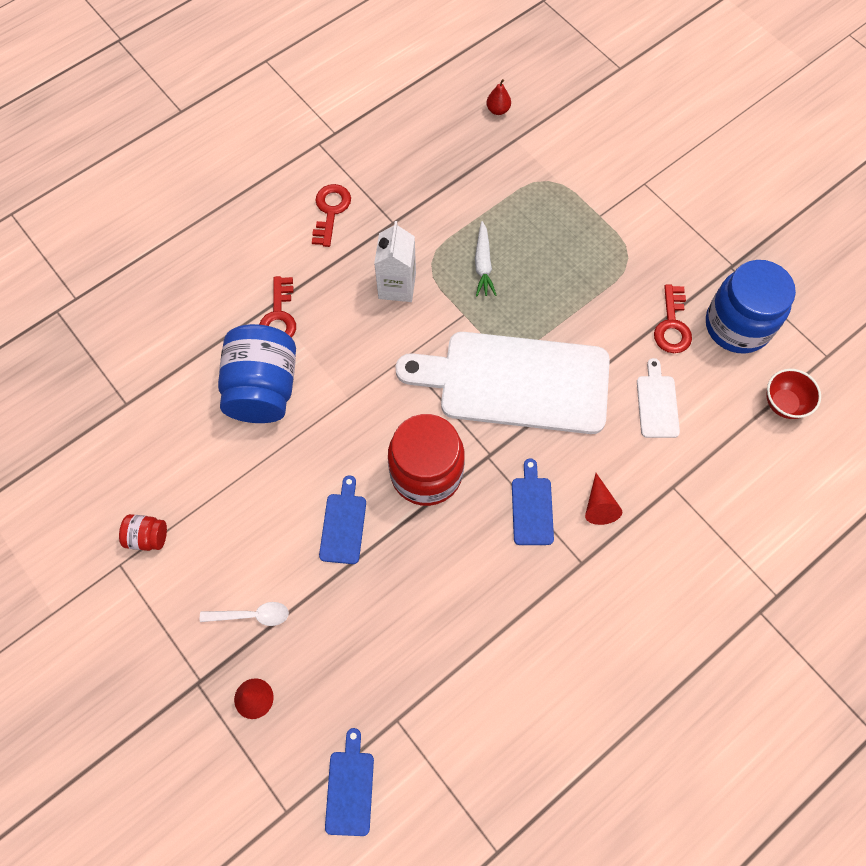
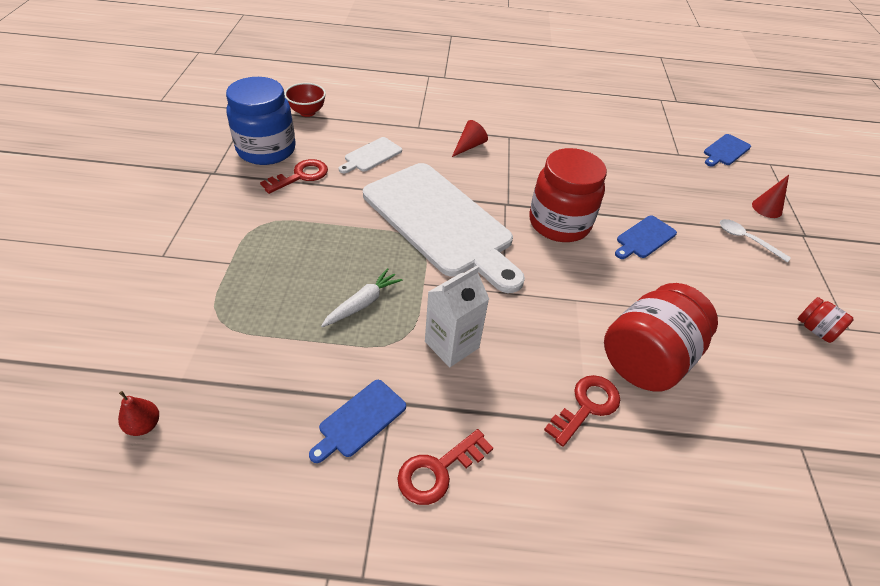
camera: 140 degrees left, 20 degrees down
(263, 388) = (647, 358): blue jar -> red jar
(532, 507) = (509, 169): blue cutting board -> blue cutting board (360, 420)

